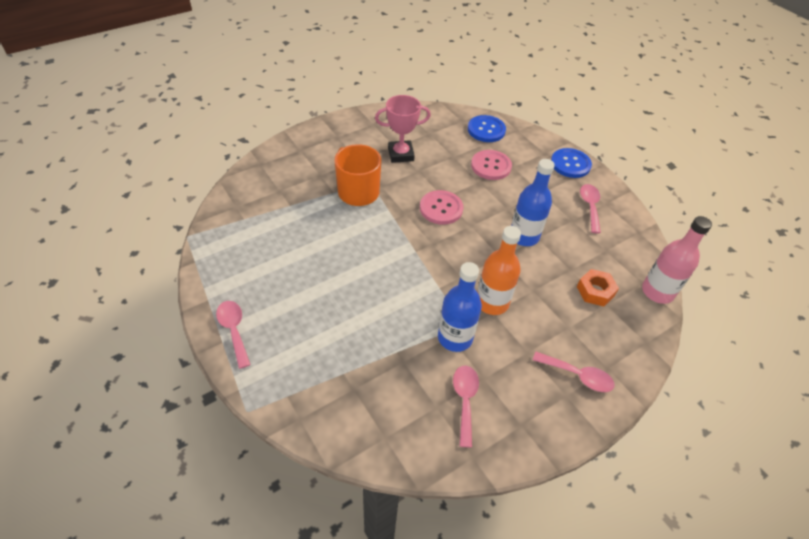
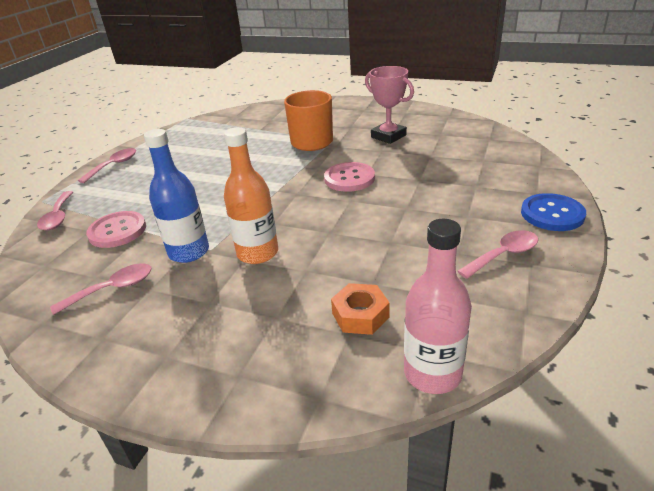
camera: 60 degrees right, 15 degrees down
(486, 130) = (502, 152): blue button -> none
(491, 166) = (453, 175): pink button -> pink button (117, 231)
(524, 236) = (380, 233): blue bottle -> none
(578, 375) = (205, 354): pink spoon -> pink spoon (58, 217)

